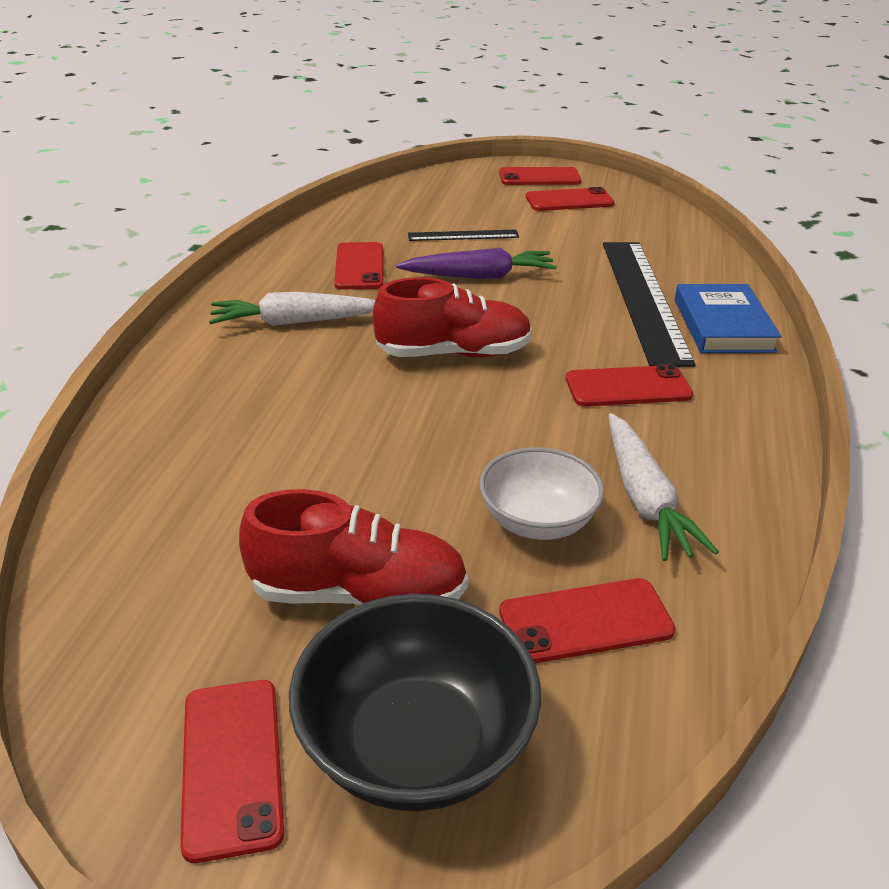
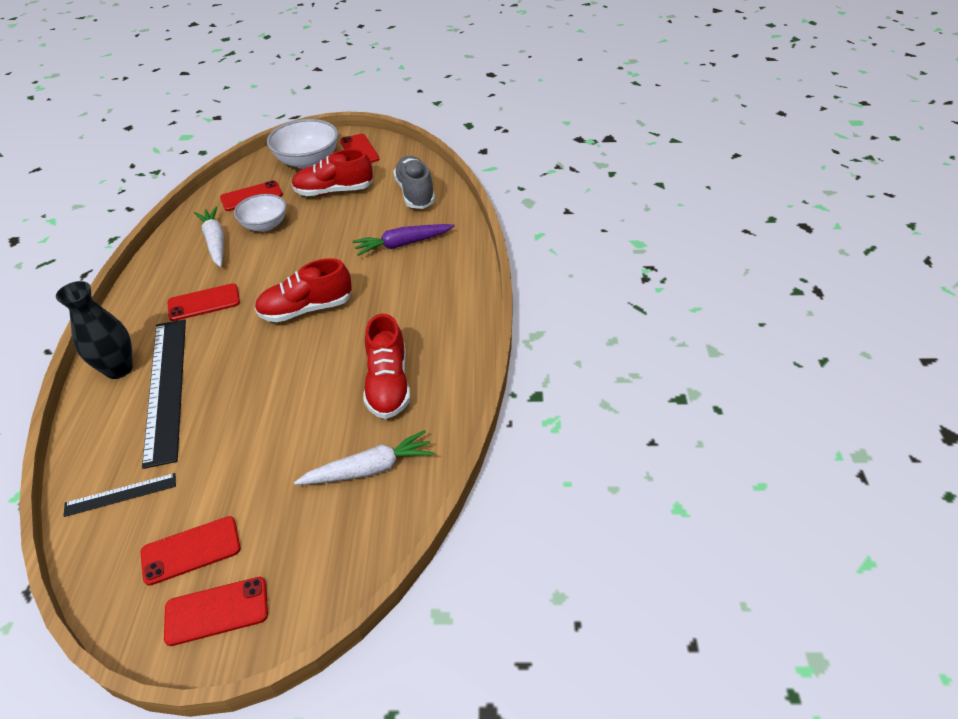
camera: 170 degrees right, 10 degrees up
(159, 545) = (415, 193): none -> grey shoe
(295, 322) = (413, 316): white carrot -> white carrot (369, 469)
(359, 266) = (388, 384): red phone -> red shoe
(416, 745) = (308, 161): black bowl -> white bowl
(463, 235) = (307, 450): black ruler -> black ruler (121, 495)
(479, 276) = (291, 391): purple carrot -> purple carrot (403, 244)
(723, 325) = (119, 369): blue book -> black vase

